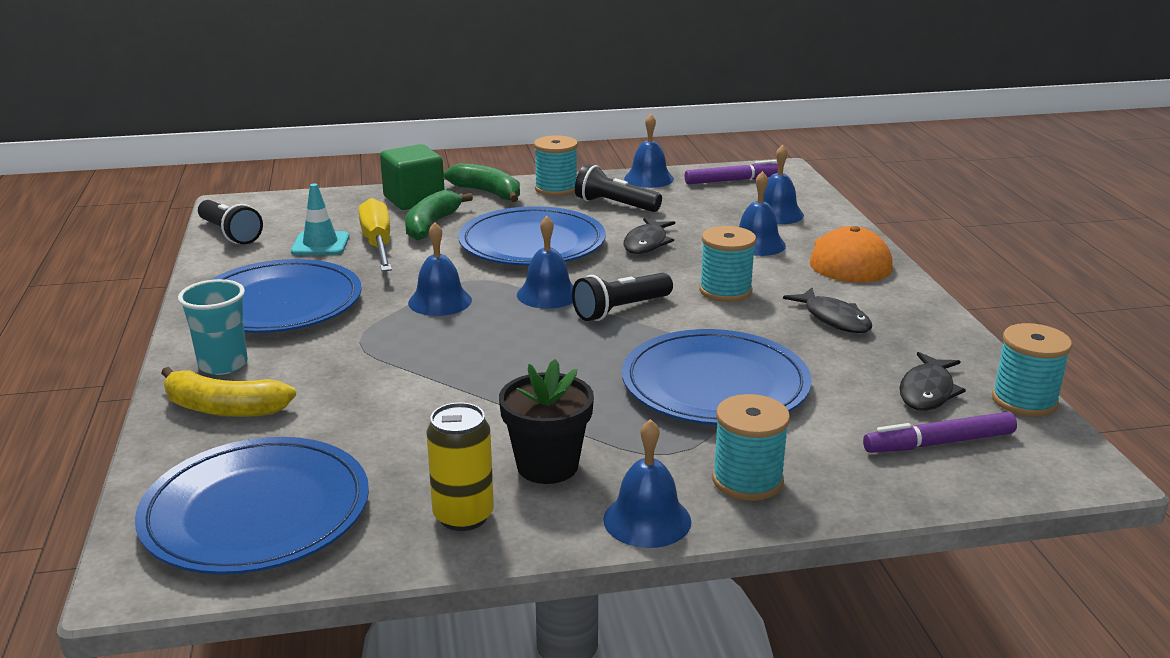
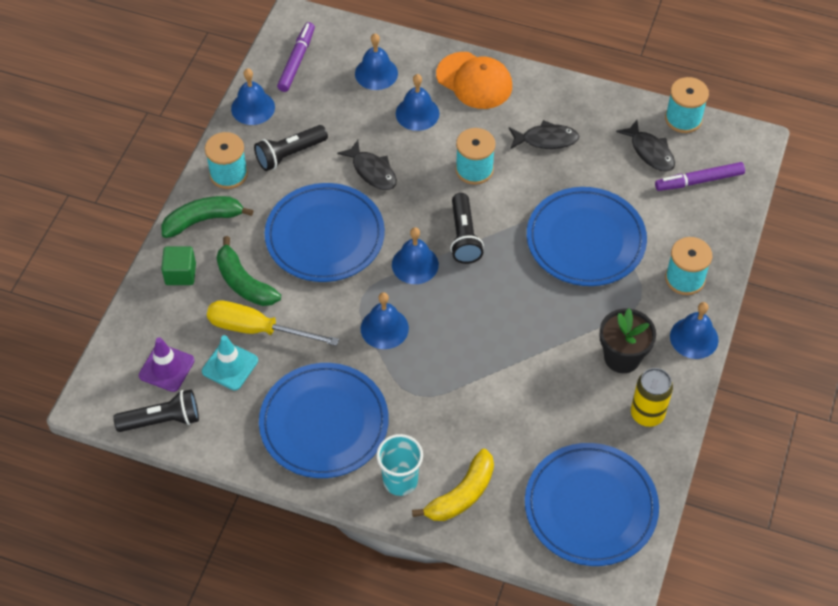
camera: 60 degrees left, 30 degrees up
(295, 221) = (166, 368): none -> purple traffic cone
(414, 200) = (180, 274): green cube -> green cube, size x0.66
(938, 443) = (699, 181): purple marker -> purple marker turned 60 degrees clockwise

